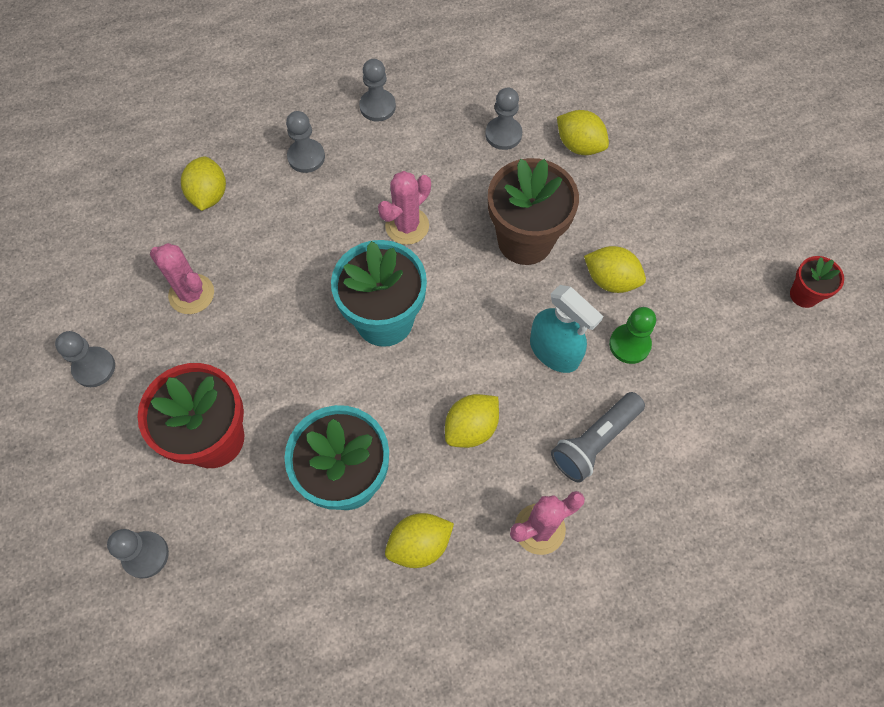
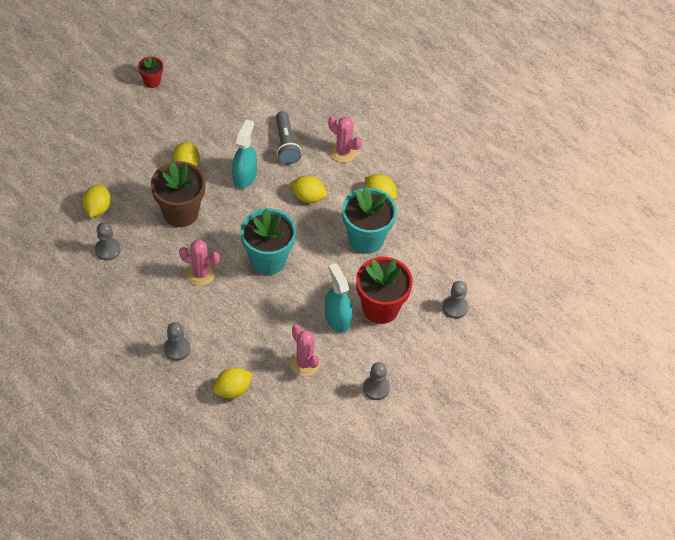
camera: 120 degrees left, 10 degrees down
(191, 294) = (304, 363): pink cactus -> pink cactus turned 45 degrees counterclockwise
(233, 369) = (337, 318): none -> turquoise spray bottle
(377, 106) = (117, 326): grey pawn -> none
(594, 441) = (286, 144): grey flashlight -> grey flashlight turned 60 degrees clockwise
(629, 344) = (222, 146): green pawn -> none

